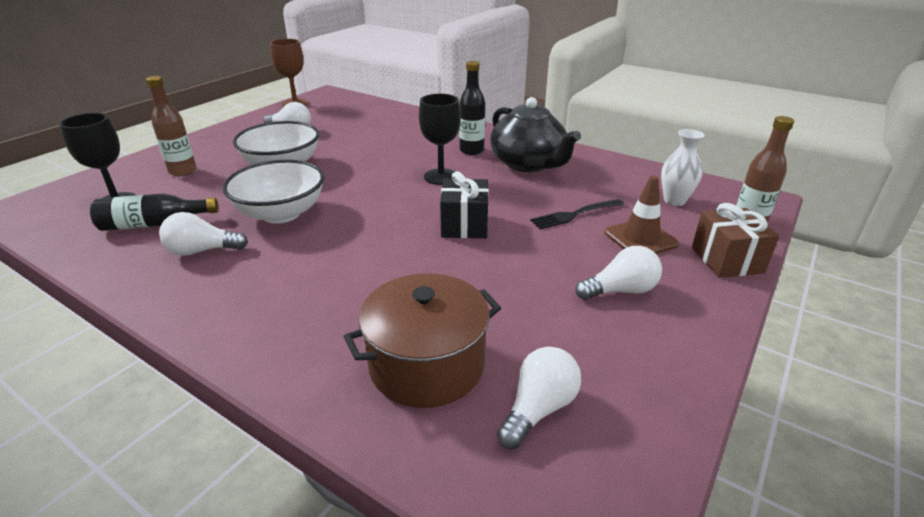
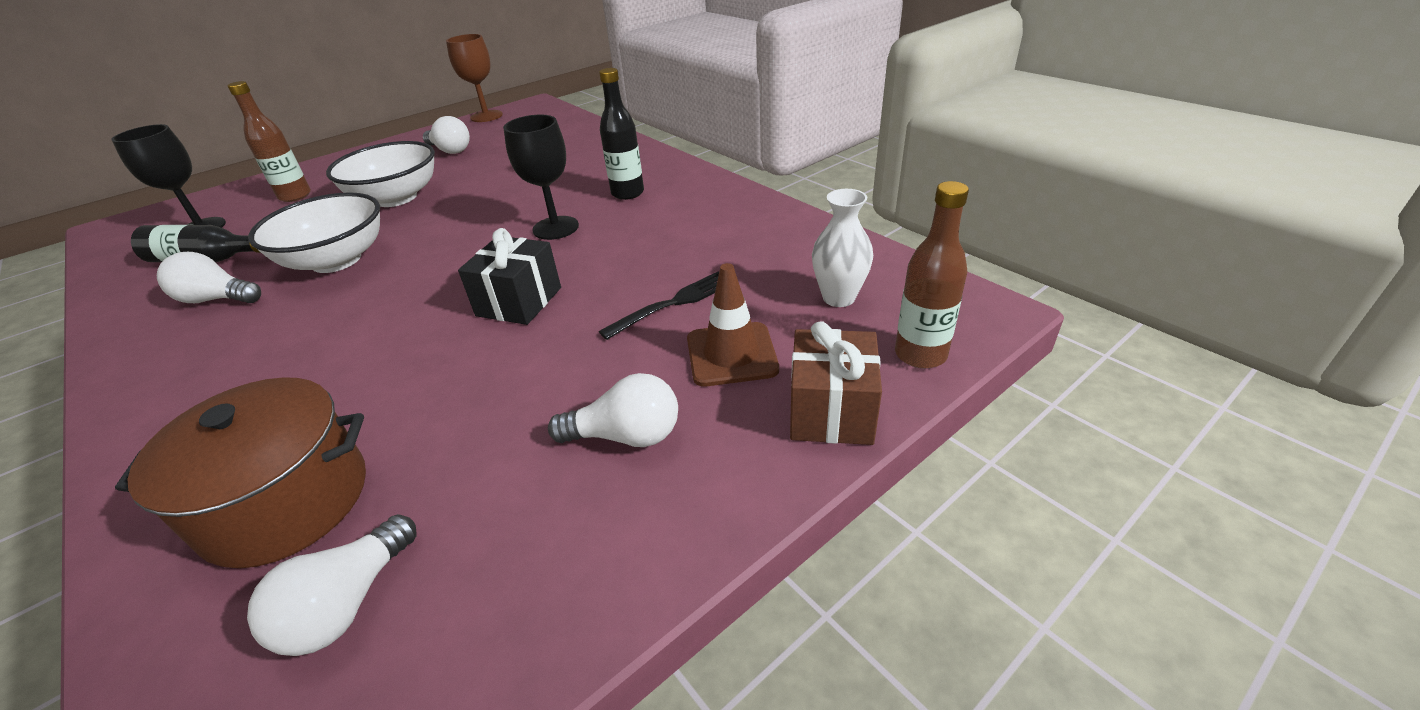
camera: 20 degrees right, 5 degrees up
(528, 164) = (682, 218): black teapot -> none
(538, 408) = (347, 604): white light bulb -> white light bulb turned 150 degrees clockwise
(574, 214) = (673, 303): black fork -> black fork turned 150 degrees clockwise

